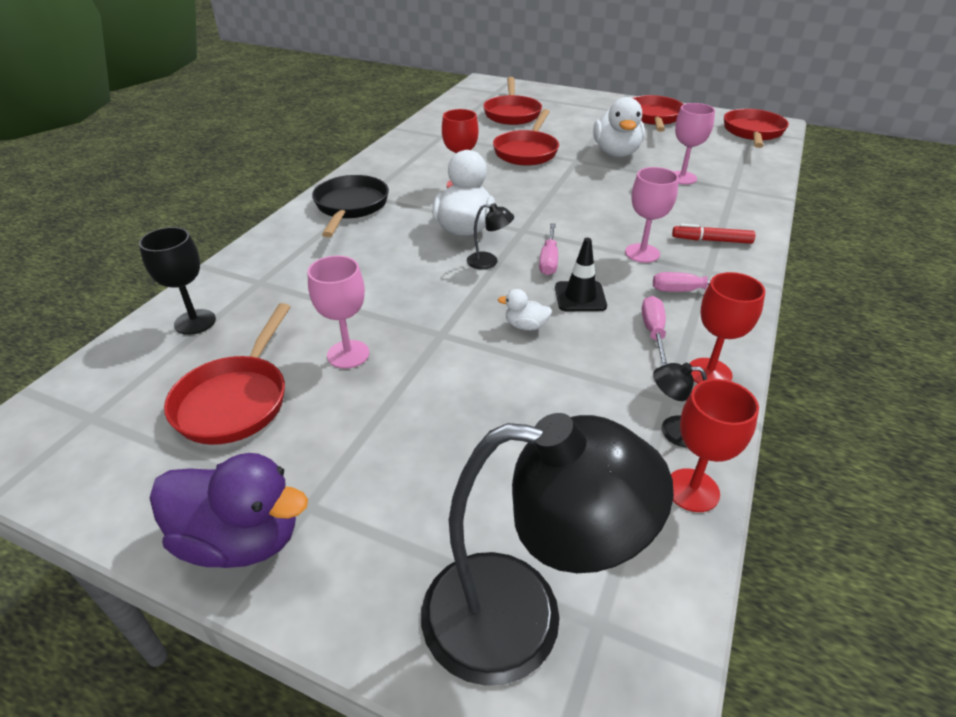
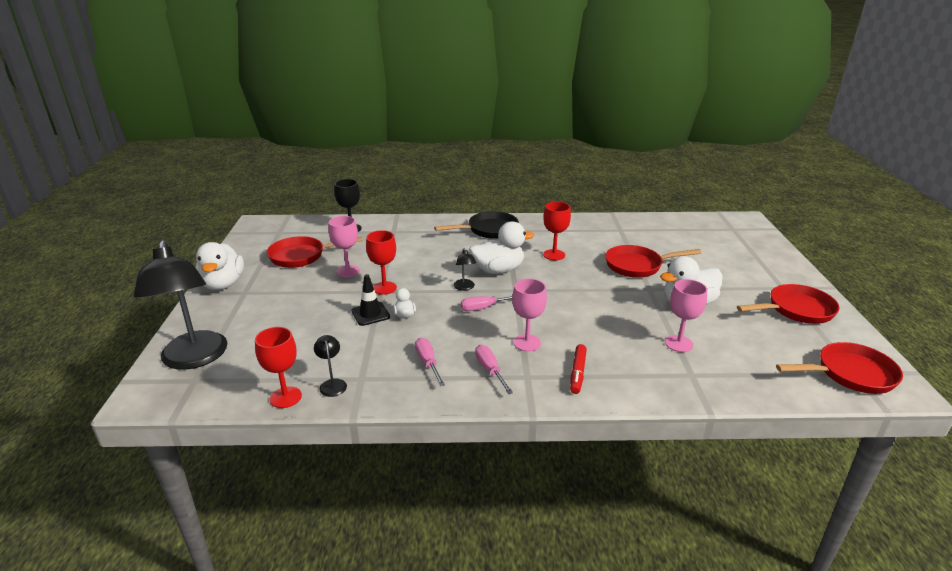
camera: 65 degrees right, 10 degrees down
(241, 539) = (223, 284): purple duck -> white duck
(512, 113) = (700, 245): red pan -> none
(580, 297) = (449, 327): black traffic cone -> black traffic cone (370, 314)
(653, 332) = (428, 362): pink screwdriver -> pink screwdriver turned 90 degrees counterclockwise
(709, 373) = (396, 391): red goblet -> red goblet (384, 288)
(711, 240) = (577, 373): red marker -> red marker turned 150 degrees counterclockwise

